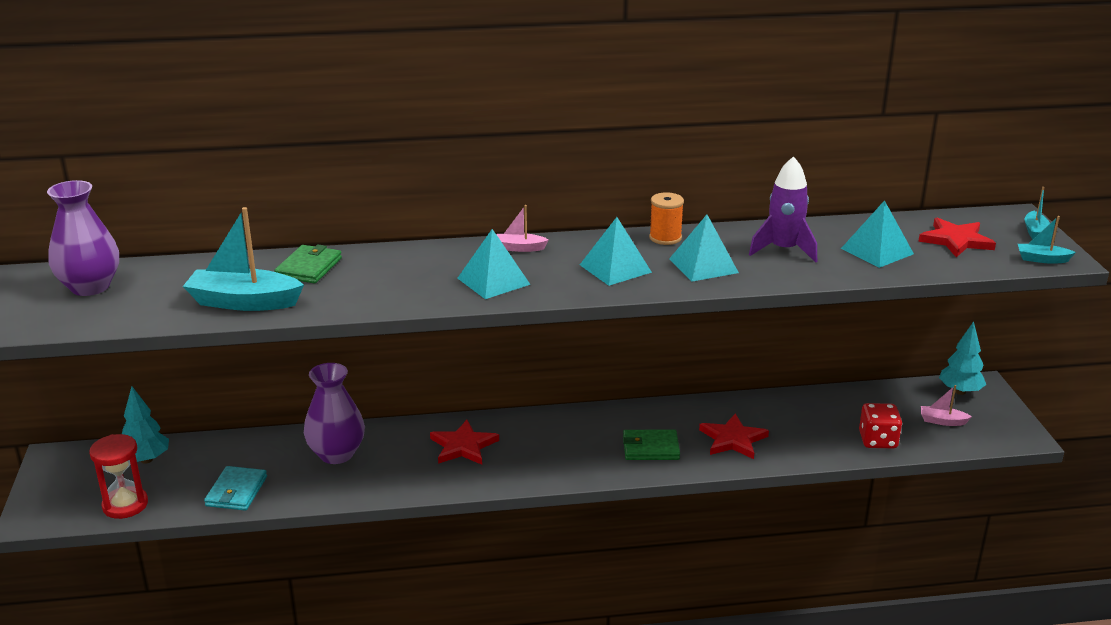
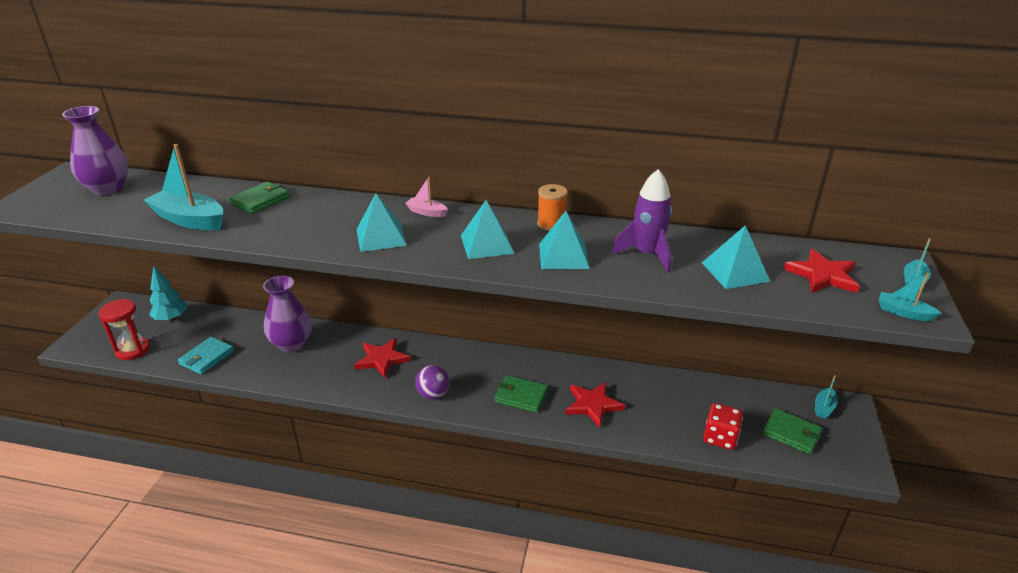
camera: 20 degrees right, 5 degrees up
(551, 468) = (433, 394): none -> purple ball
(942, 421) = (791, 433): pink boat -> green wallet
(960, 391) = (823, 407): turquoise tree -> turquoise boat

